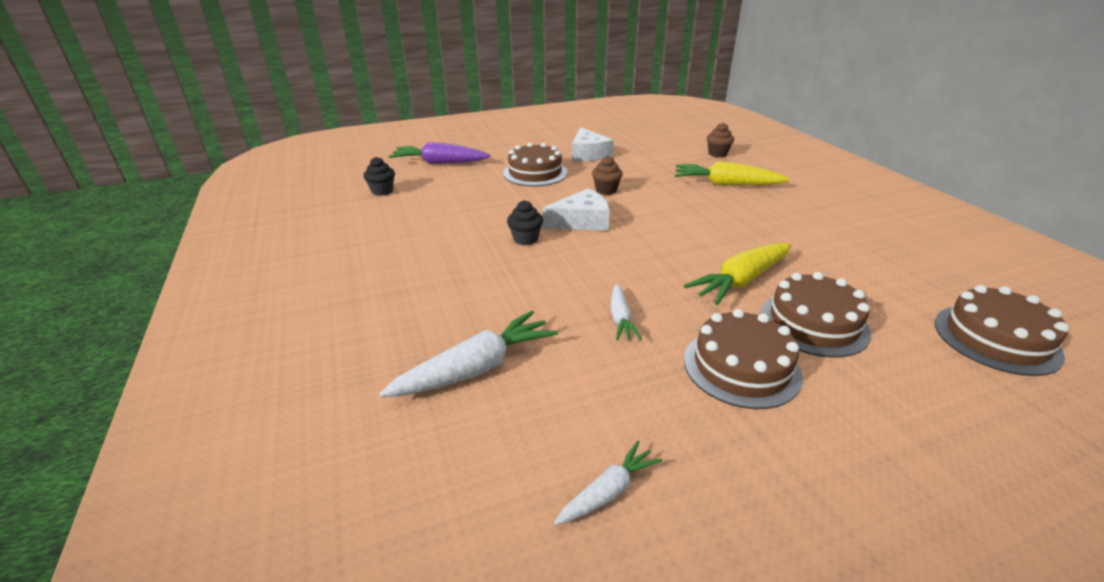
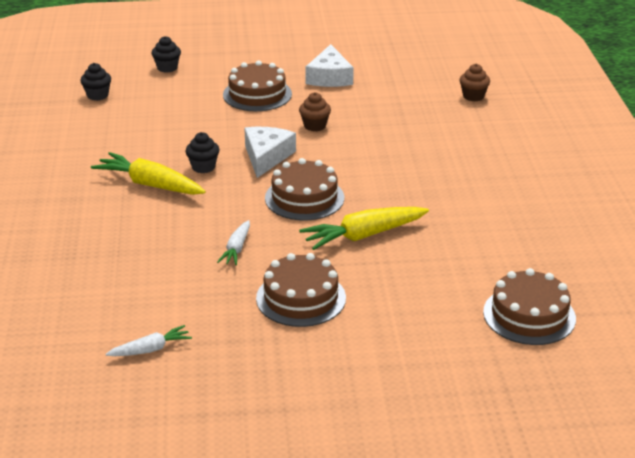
camera: 15 degrees right, 0 degrees up
(439, 163) = (167, 68): purple carrot -> black cupcake
(477, 368) = (106, 265): white carrot -> none
(582, 221) = (266, 157): white cheese -> white cheese turned 75 degrees counterclockwise
(725, 184) = (444, 136): yellow carrot -> yellow carrot (149, 184)
(813, 323) = (390, 278): brown cake -> brown cake (304, 198)

